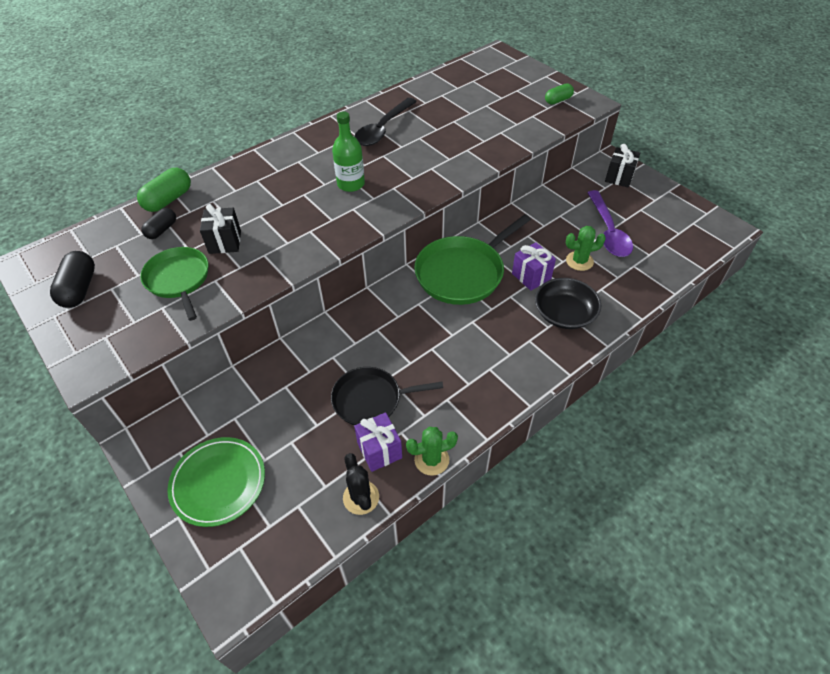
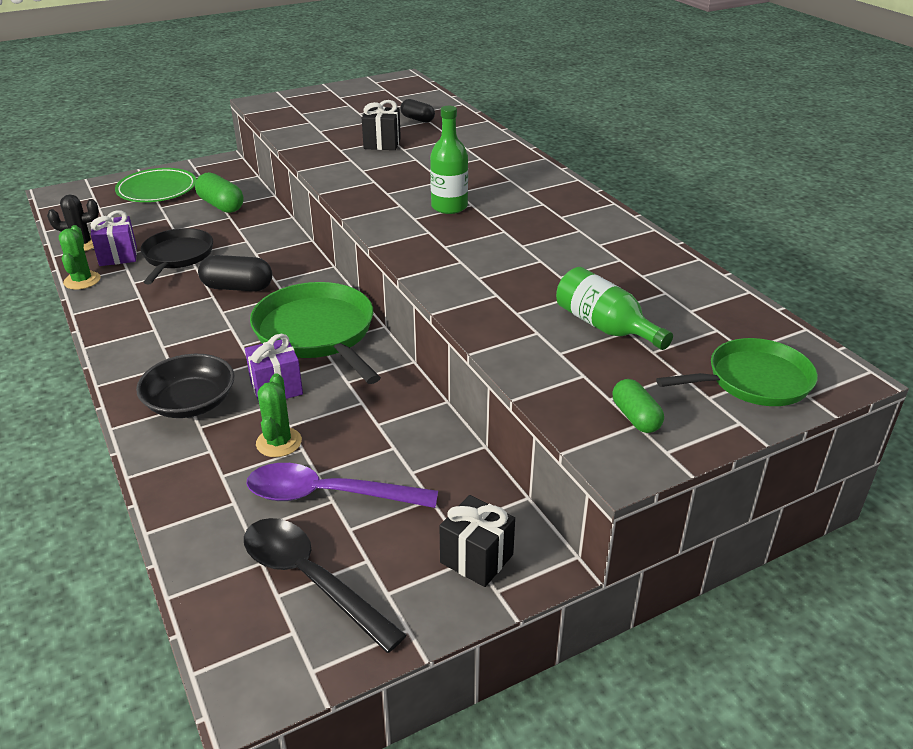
camera: 100 degrees right, 15 degrees down
(80, 289) = (356, 95): black capsule -> black capsule (237, 287)
(168, 200) = (464, 121): green capsule -> green capsule (221, 205)
(178, 279) = (341, 127): green pan -> green pan (754, 380)
(383, 129) = (570, 236): black spoon -> black spoon (310, 579)
(485, 112) = (605, 327): none -> green bottle

